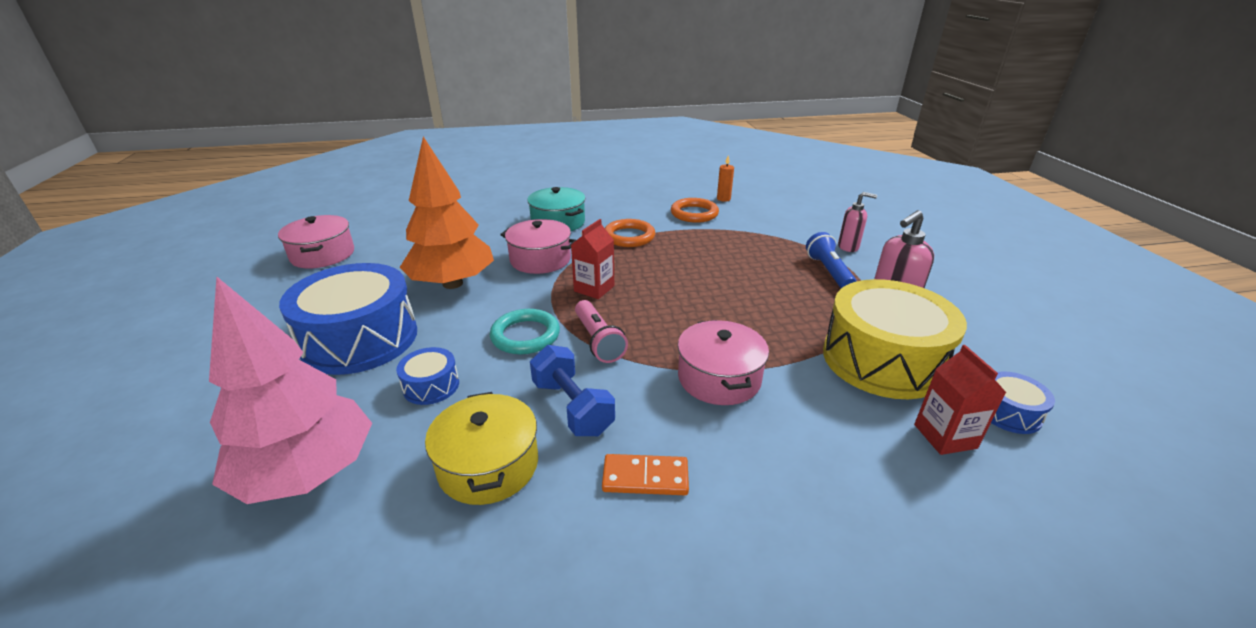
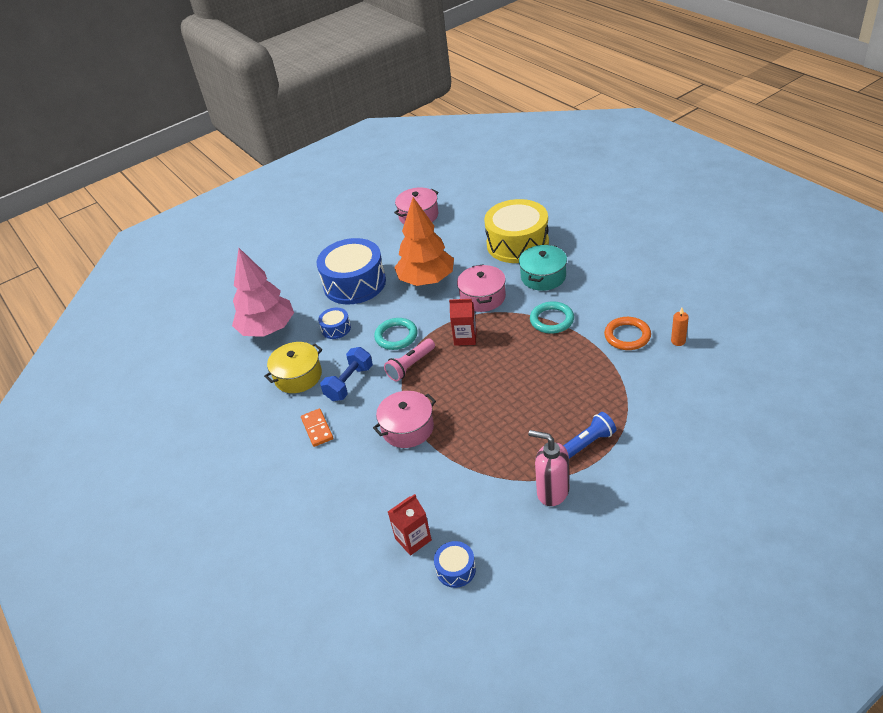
camera: 70 degrees right, 10 degrees up
(629, 237) = (552, 320): orange ring -> turquoise ring
(848, 247) = (646, 447): pink soap dispenser -> none
(882, 360) = (476, 498): yellow drum -> yellow drum (517, 243)

